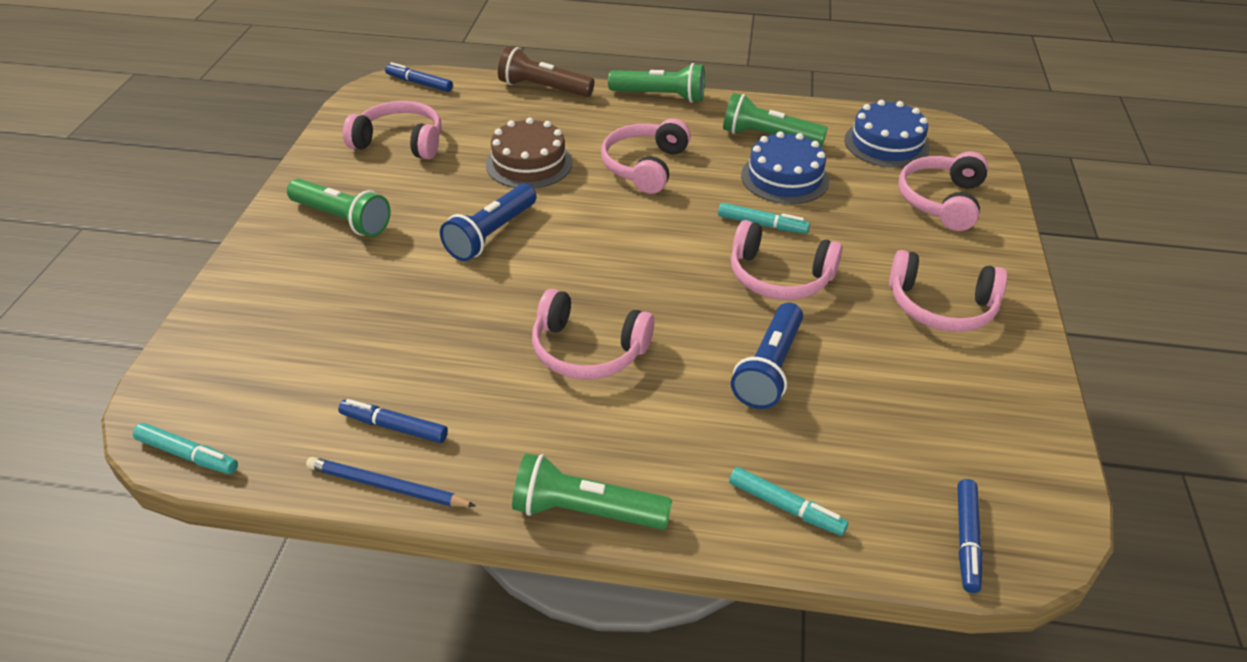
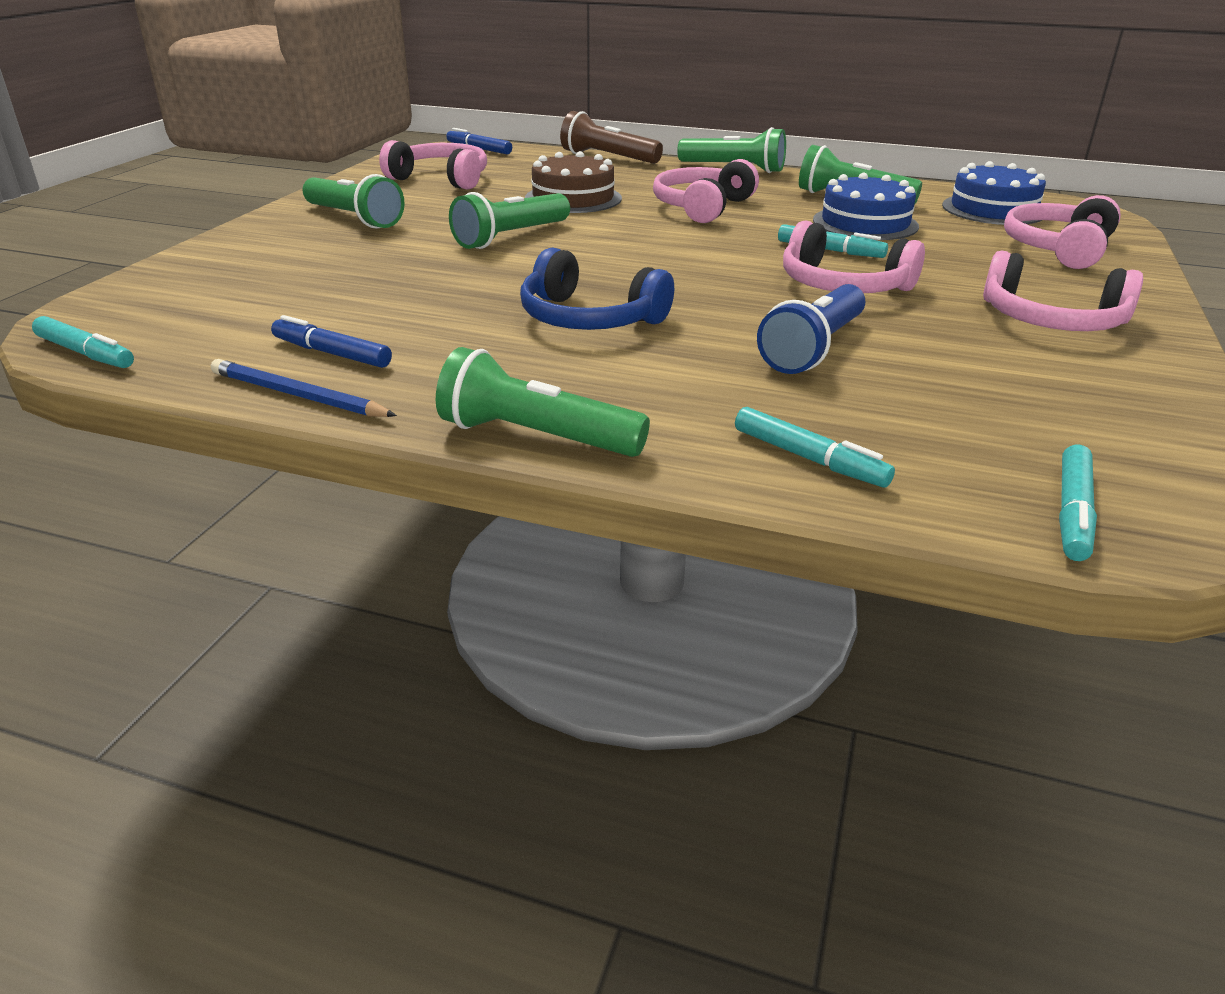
camera: 10 degrees right, 10 degrees down
(491, 234) = (511, 237): blue flashlight -> green flashlight
(588, 350) = (589, 318): pink headphones -> blue headphones
(966, 540) = (1073, 512): blue marker -> turquoise marker

